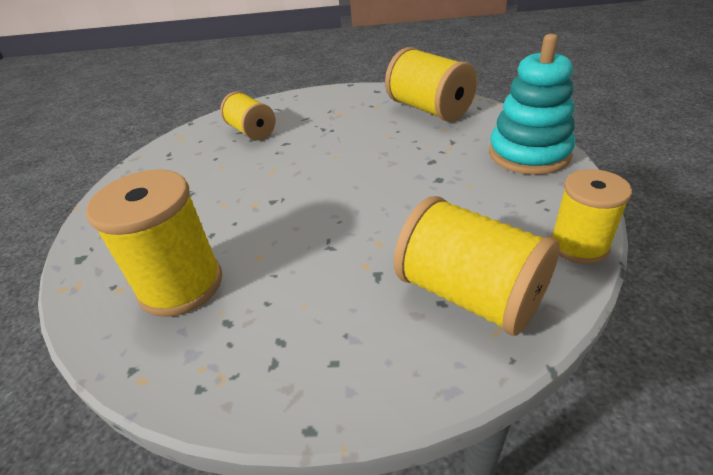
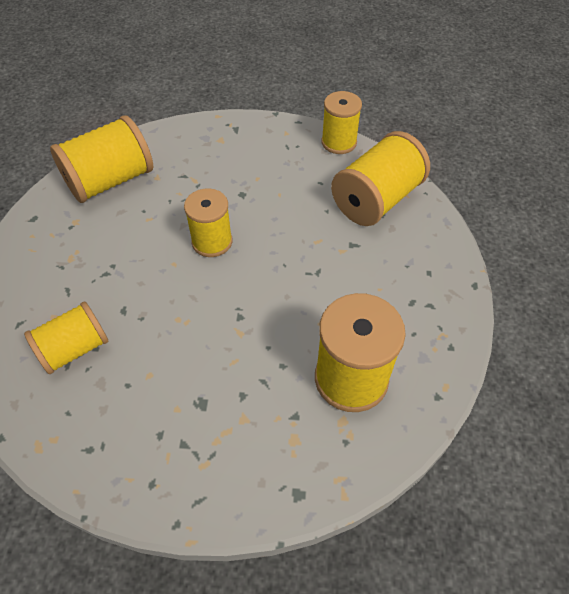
camera: 90 degrees left, 15 degrees up
(365, 171) = (212, 242): none -> yellow spool
(529, 154) = (224, 136): turquoise stacking toy -> none

